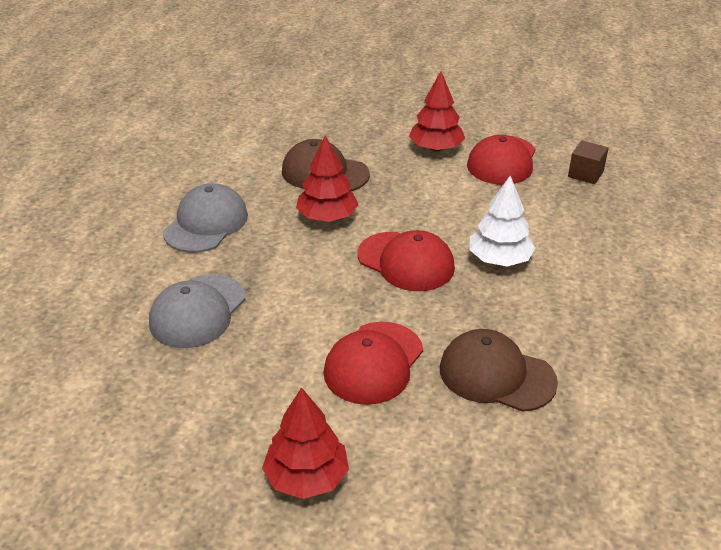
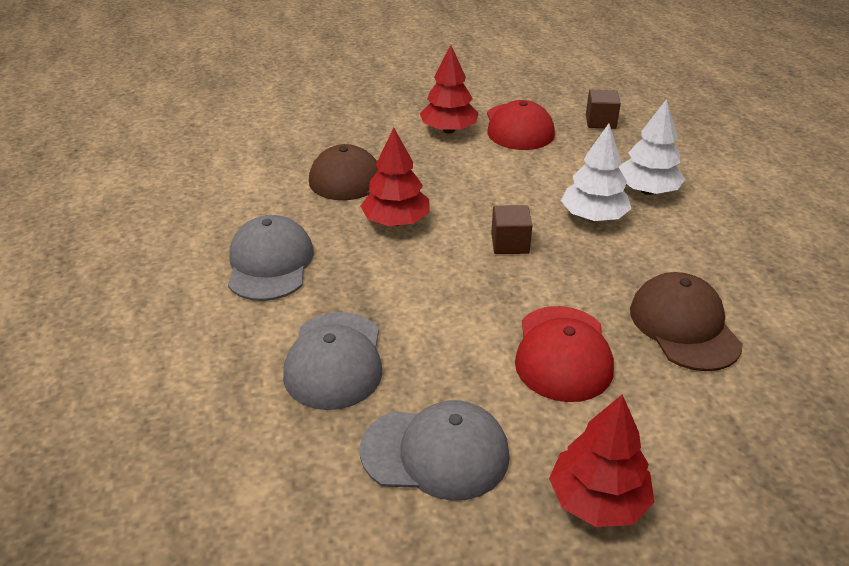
camera: 25 degrees left, 0 degrees up
(217, 401) = (435, 453): none -> grey cap
(406, 262) = (510, 243): red cap -> brown cube
(496, 375) = (684, 326): brown cap -> brown cap turned 75 degrees clockwise
(571, 250) = (647, 191): none -> white tree

